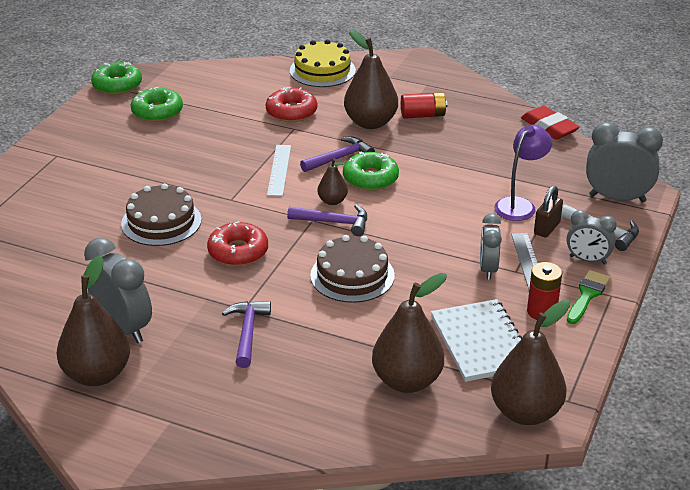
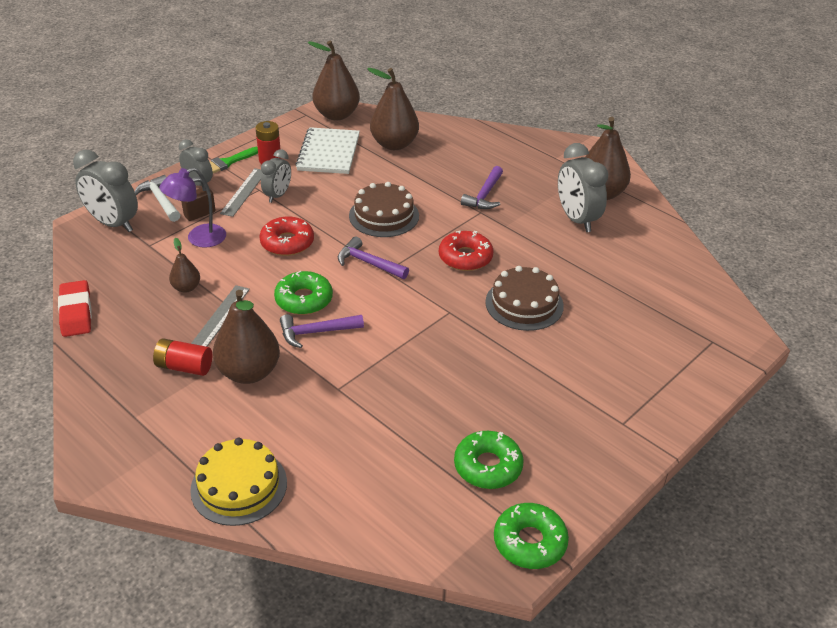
camera: 160 degrees left, 5 degrees up
(279, 170) = (385, 334): white ruler -> none
(291, 112) = (325, 416): red donut -> red donut (287, 243)
(332, 201) = (356, 284): brown pear -> brown pear (186, 288)
(430, 150) = (220, 317): none -> grey ruler

